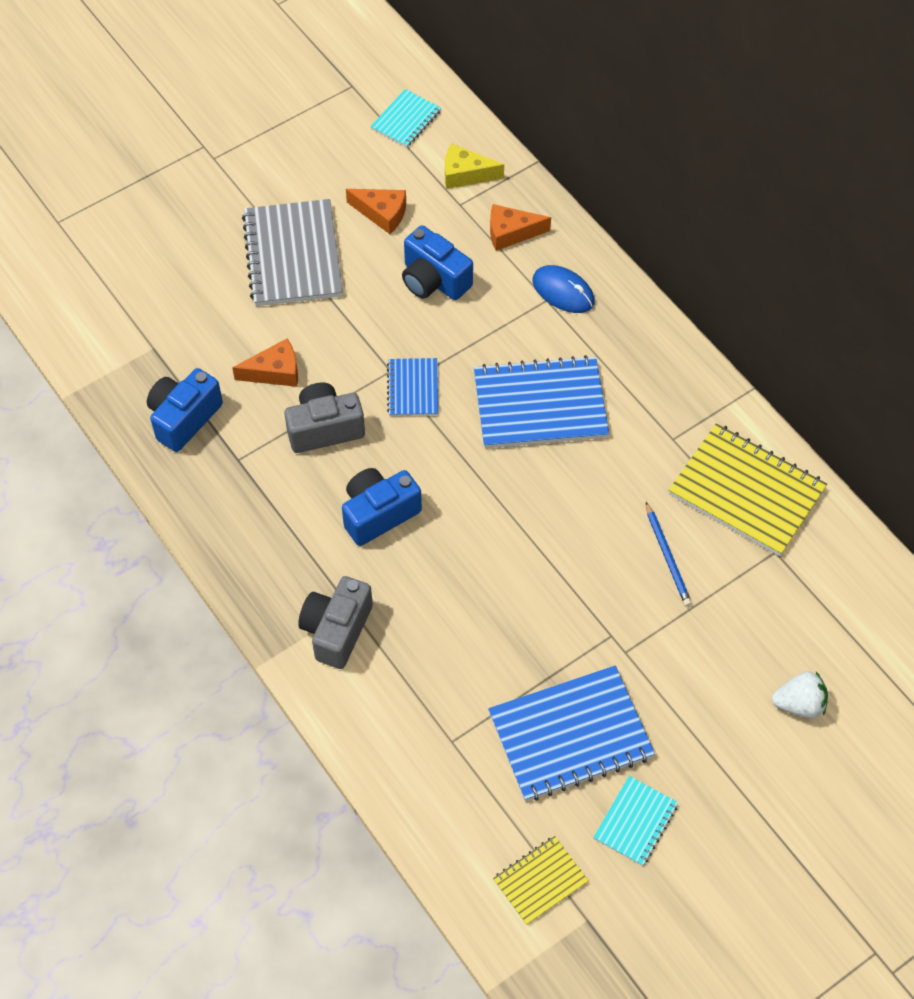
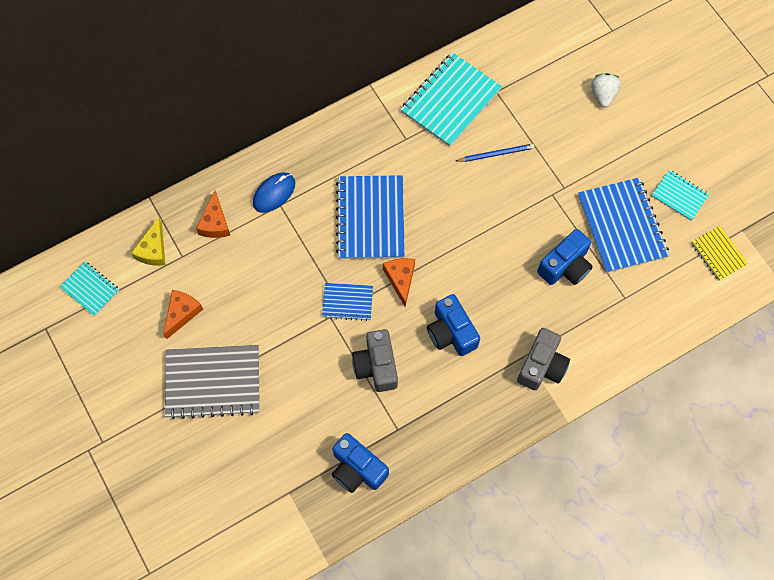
camera: 85 degrees left, 10 degrees up
(275, 372) = (322, 400): orange cheese -> orange cheese (400, 279)
(336, 630) = (541, 366): grey camera -> grey camera turned 90 degrees counterclockwise
(434, 280) = (251, 280): blue camera -> blue camera (565, 266)
(746, 491) = (450, 101): yellow notebook -> turquoise notebook

